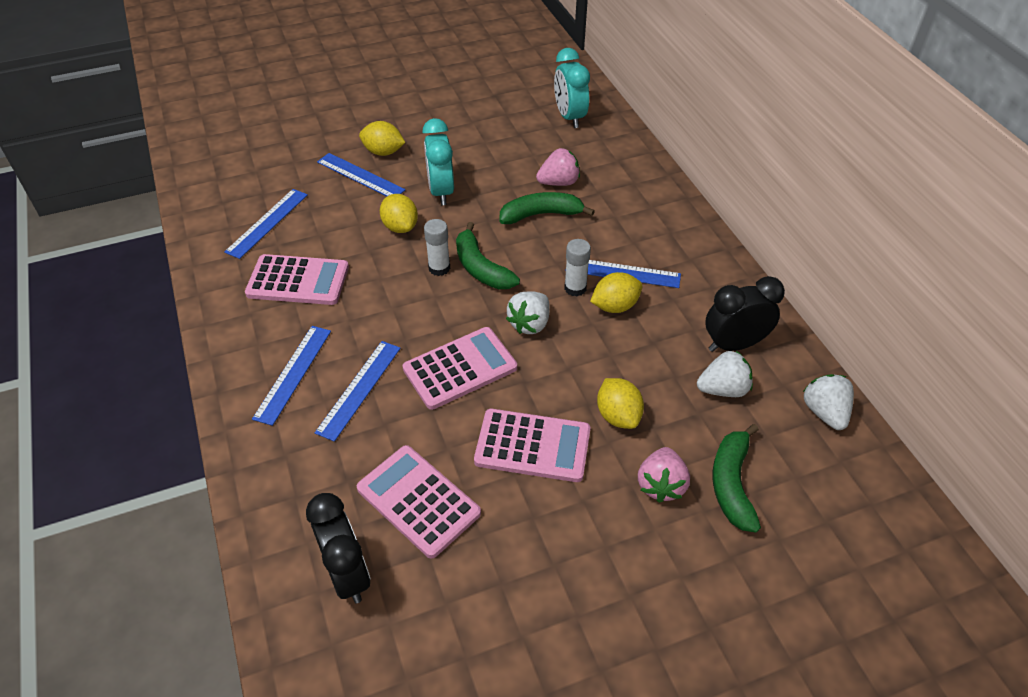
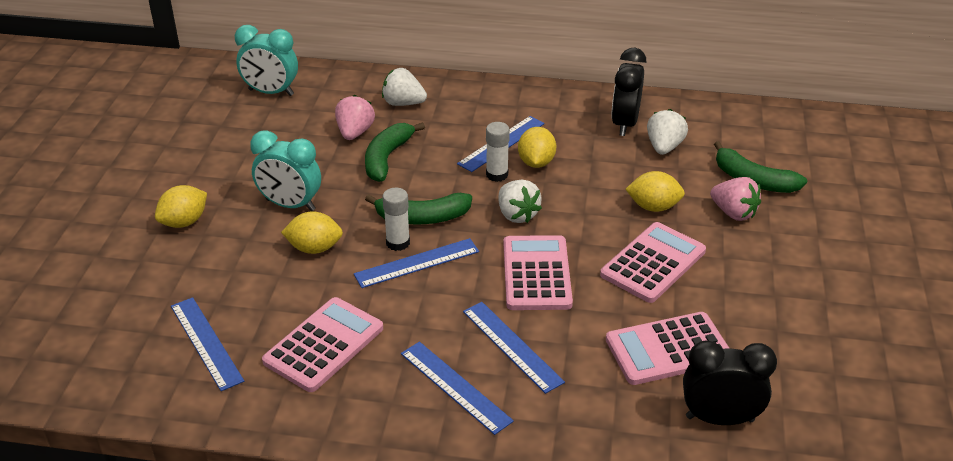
camera: 60 degrees left, 10 degrees down
(360, 176) = (205, 250): blue ruler -> blue ruler (417, 263)
(824, 412) = (717, 114): white strawberry -> white strawberry (403, 103)

